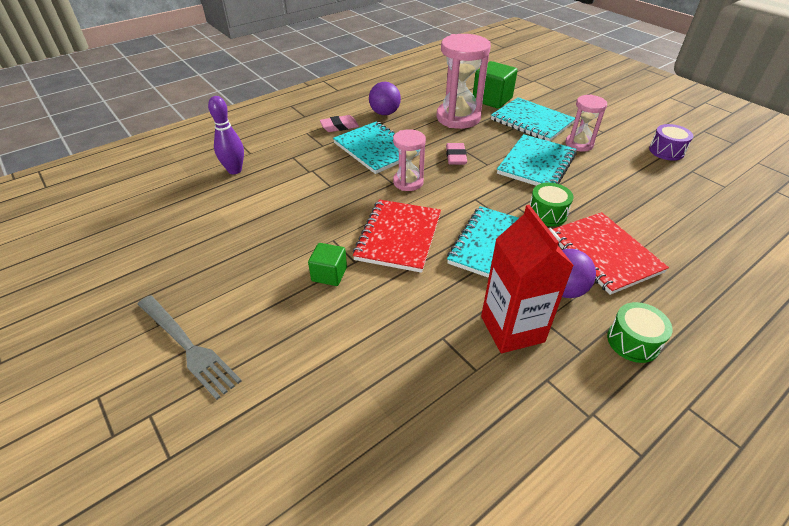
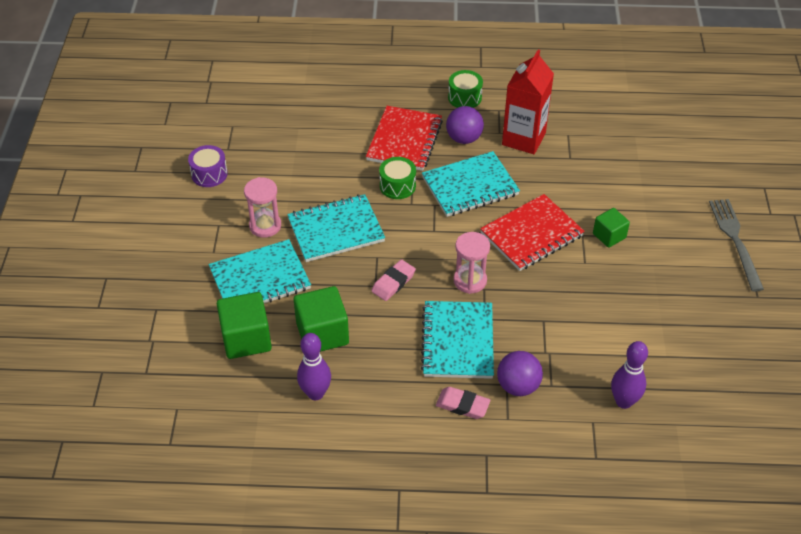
camera: 140 degrees left, 5 degrees up
(384, 113) = (390, 396): purple ball -> purple ball (518, 386)
(424, 98) = (315, 393): none -> purple bowling pin
(458, 118) = (322, 333): pink hourglass -> green cube
(531, 121) = (260, 279): turquoise notebook -> turquoise notebook turned 75 degrees clockwise

